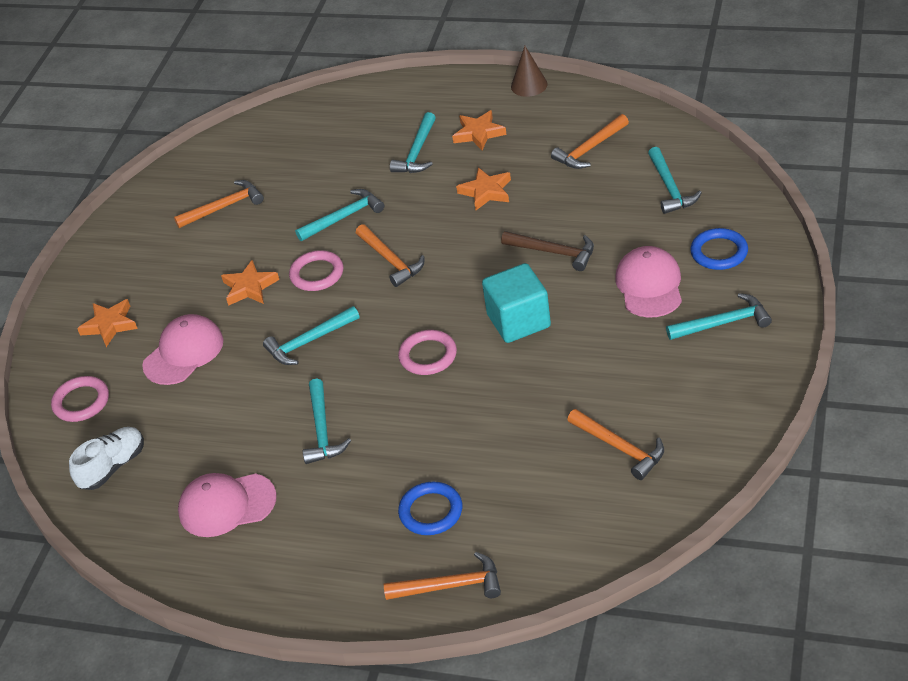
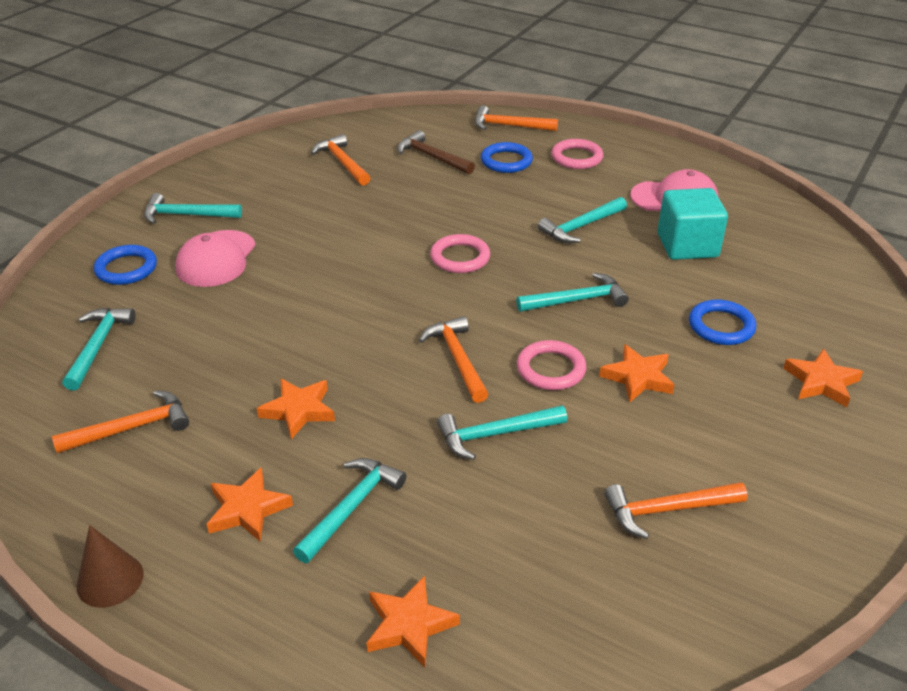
camera: 170 degrees left, 5 degrees down
(81, 402) = (836, 308): pink ring -> pink ring (576, 157)
(113, 467) = (787, 247): white shoe -> none
(184, 353) = (721, 326): pink cap -> blue ring
(322, 431) = (580, 227): turquoise hammer -> turquoise hammer turned 135 degrees counterclockwise
(358, 115) = (409, 625): none -> orange star
(518, 321) = (358, 263): turquoise cube -> turquoise cube (687, 245)
(554, 252) = (276, 314): brown hammer -> brown hammer (431, 157)

